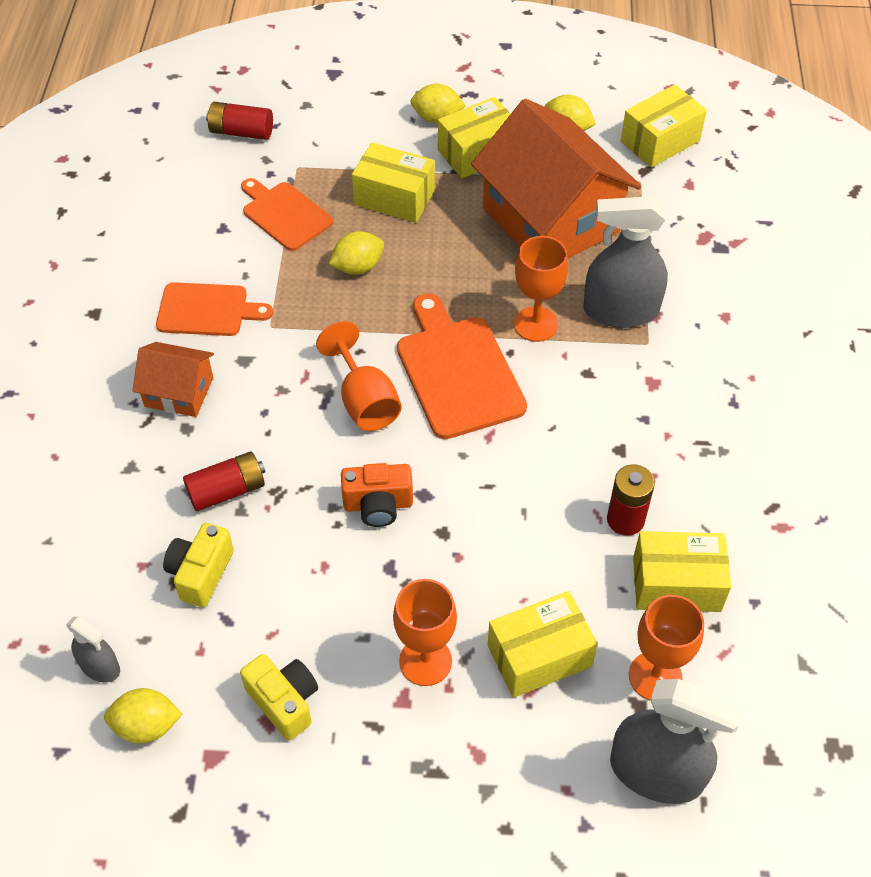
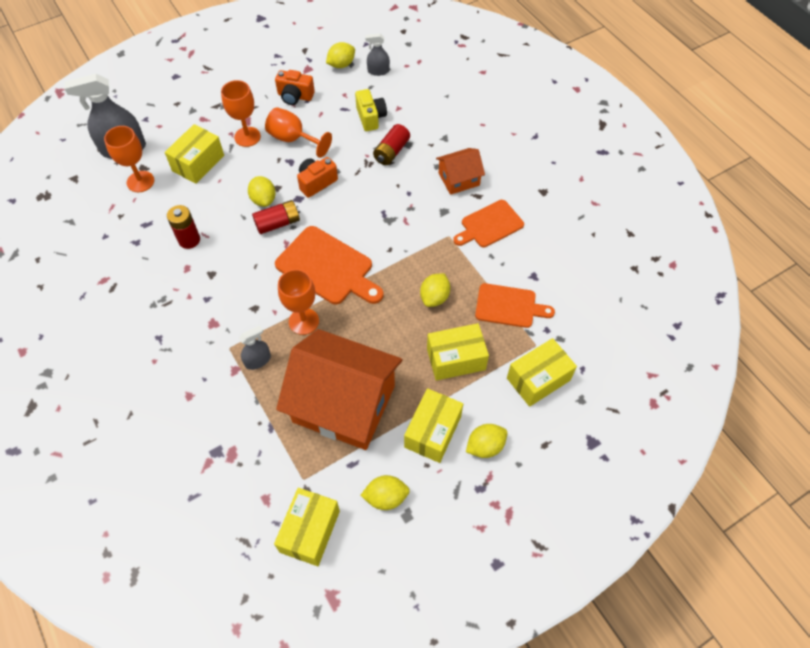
camera: 145 degrees right, 5 degrees up
(241, 132) = (596, 349): red battery -> red battery (278, 223)
(284, 701) = (295, 96): yellow camera -> orange camera
(364, 401) = (364, 225): orange goblet -> orange goblet (293, 139)
(476, 522) = (263, 200): none -> yellow lemon
(620, 311) = (258, 360): grey spray bottle -> grey spray bottle, size x0.51
(676, 584) = (148, 224): yellow box -> yellow box (538, 379)

